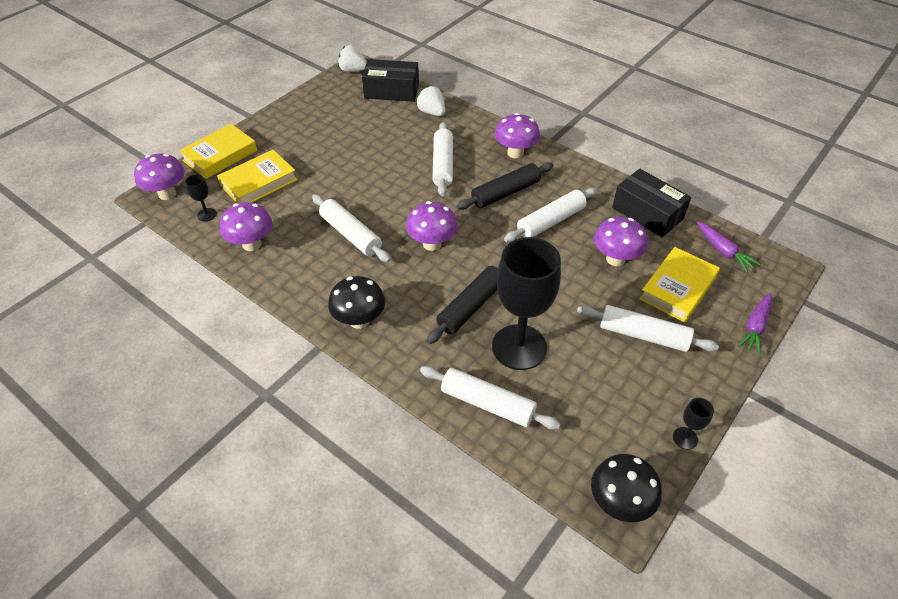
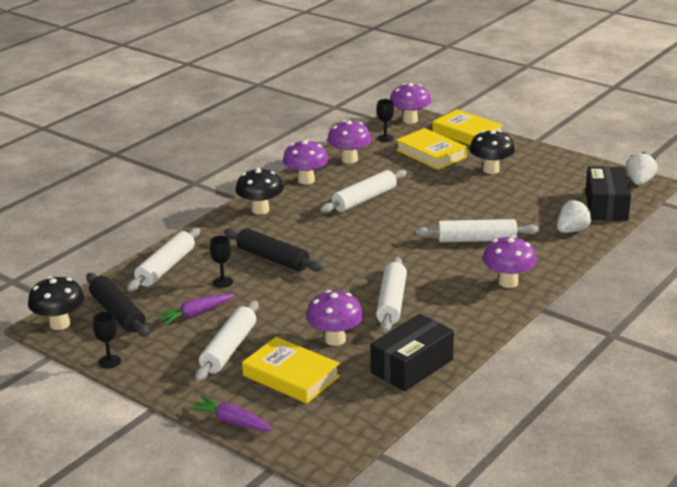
camera: 90 degrees right, 20 degrees down
(307, 146) = (491, 170): none -> black mushroom
(432, 244) = (354, 238): purple mushroom -> purple mushroom (306, 180)
(505, 193) = (435, 276): black rolling pin -> black rolling pin (117, 313)
(519, 347) = (223, 282): black goblet -> black goblet, size x0.41
(551, 221) = (391, 302): white rolling pin -> white rolling pin turned 45 degrees clockwise
(723, 251) = (349, 415): purple carrot -> purple carrot (195, 314)

